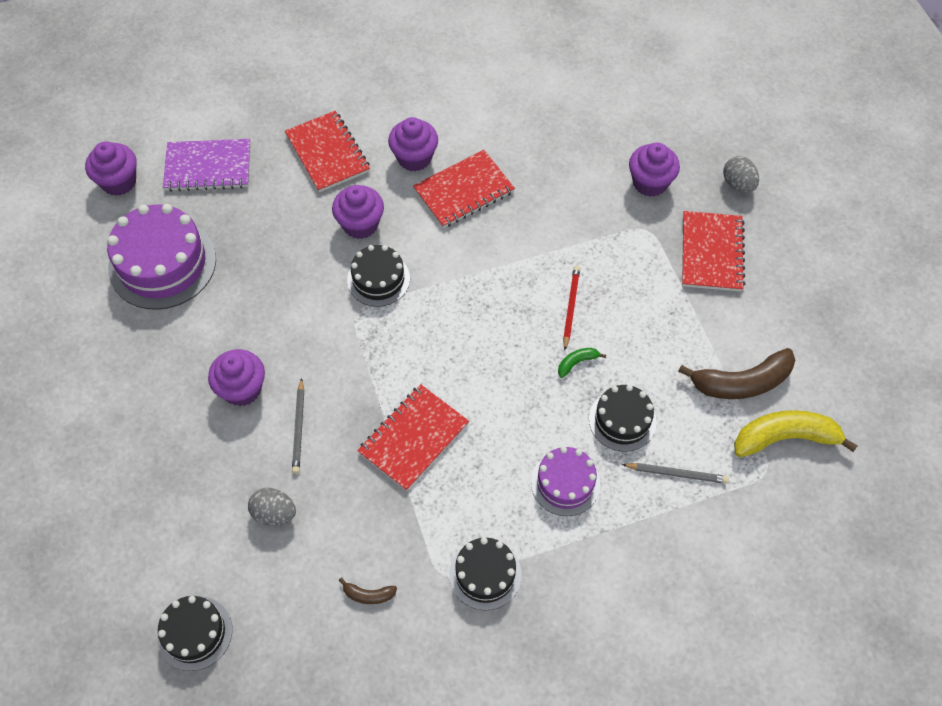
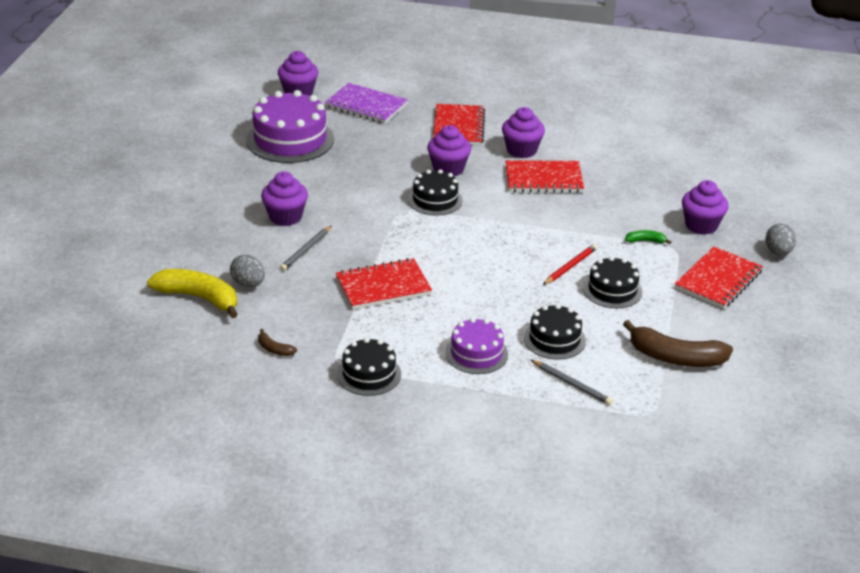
camera: 30 degrees right, 25 degrees down
(195, 633) = (139, 318): black cake -> black cake (612, 290)
(577, 363) = (547, 296): green banana -> green banana (645, 241)
(785, 438) = (684, 401): yellow banana -> yellow banana (199, 298)

